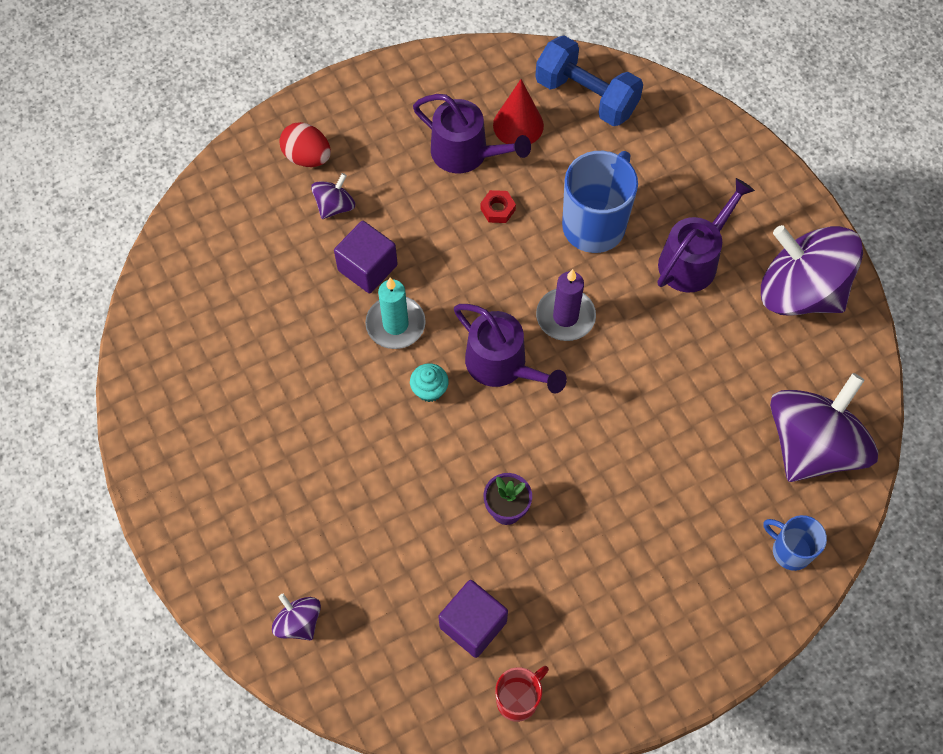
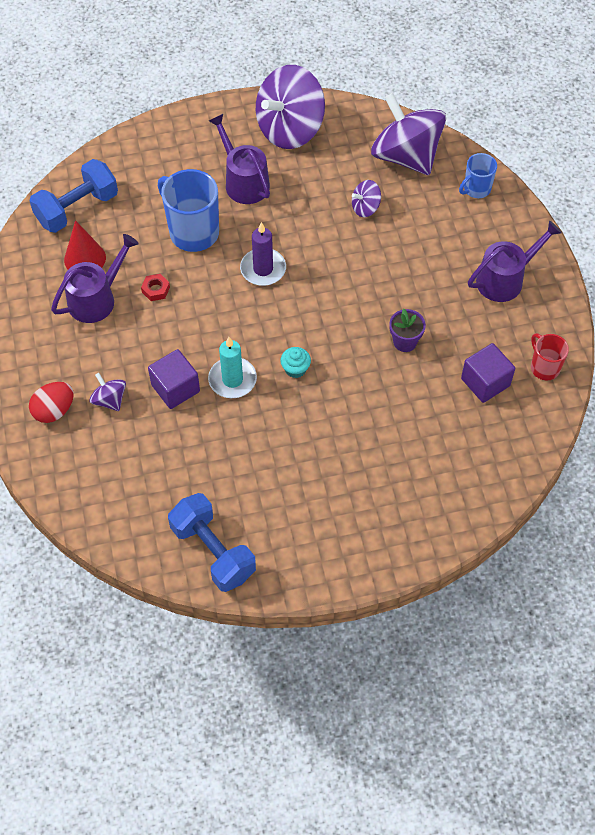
camera: 75 degrees left, 5 degrees down
(166, 364) = (213, 551): none -> blue dumbbell
(299, 622) = (458, 493): purple spinning top -> purple spinning top (365, 207)
(502, 365) = (289, 318): purple watering can -> purple watering can (505, 279)

